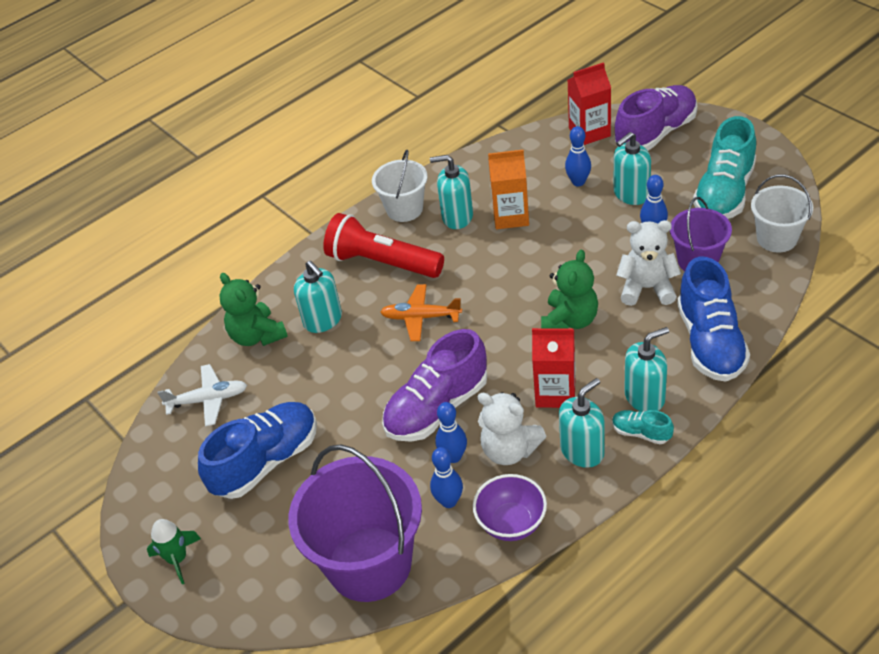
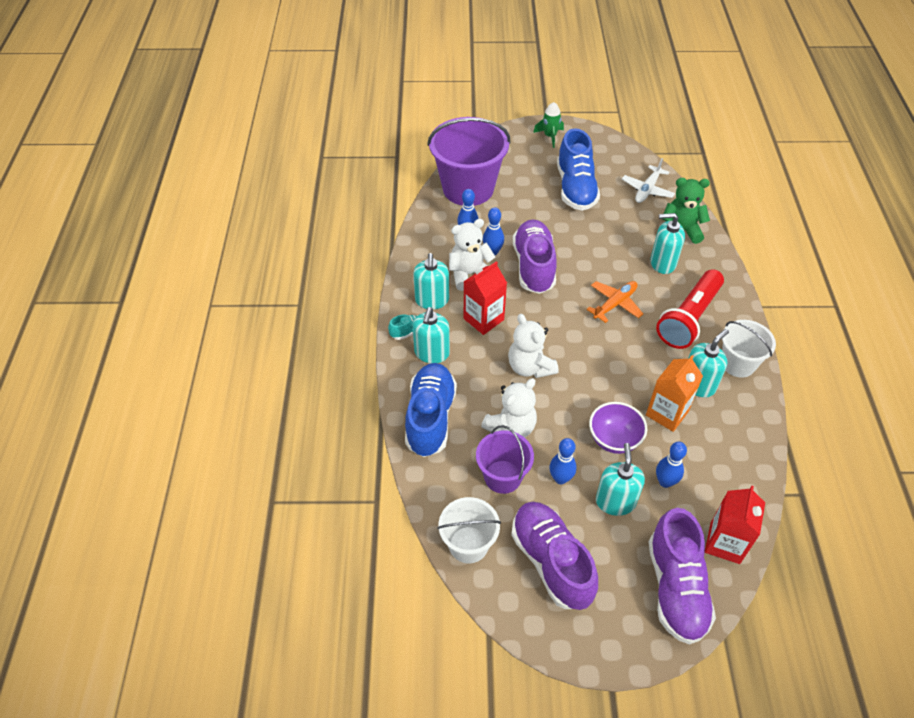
camera: 125 degrees right, 5 degrees up
(382, 262) = (689, 318): red flashlight -> red flashlight turned 150 degrees clockwise
(511, 523) = (426, 245): purple bowl -> purple bowl (614, 439)
(569, 321) = (530, 367): green teddy bear -> white teddy bear
(710, 342) = (430, 418): blue shoe -> blue shoe turned 60 degrees clockwise
(724, 193) = (551, 562): turquoise shoe -> purple shoe

